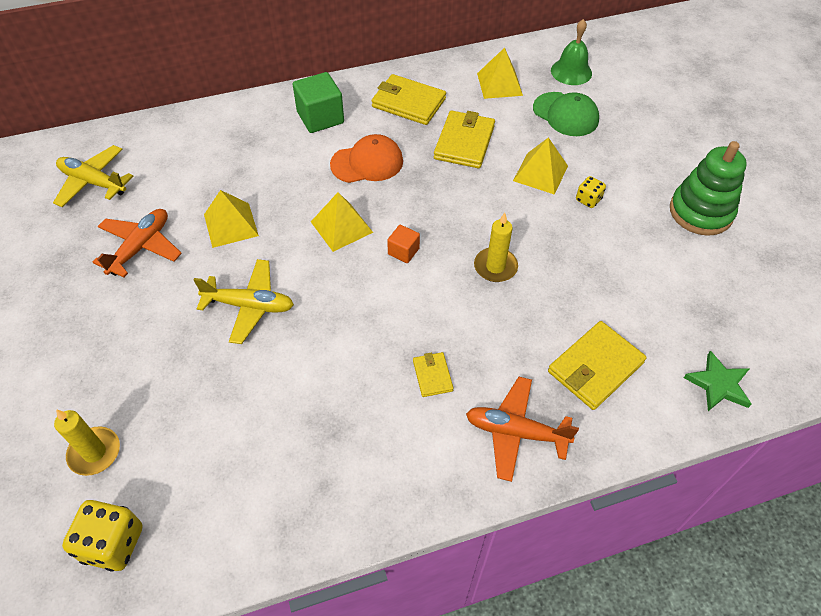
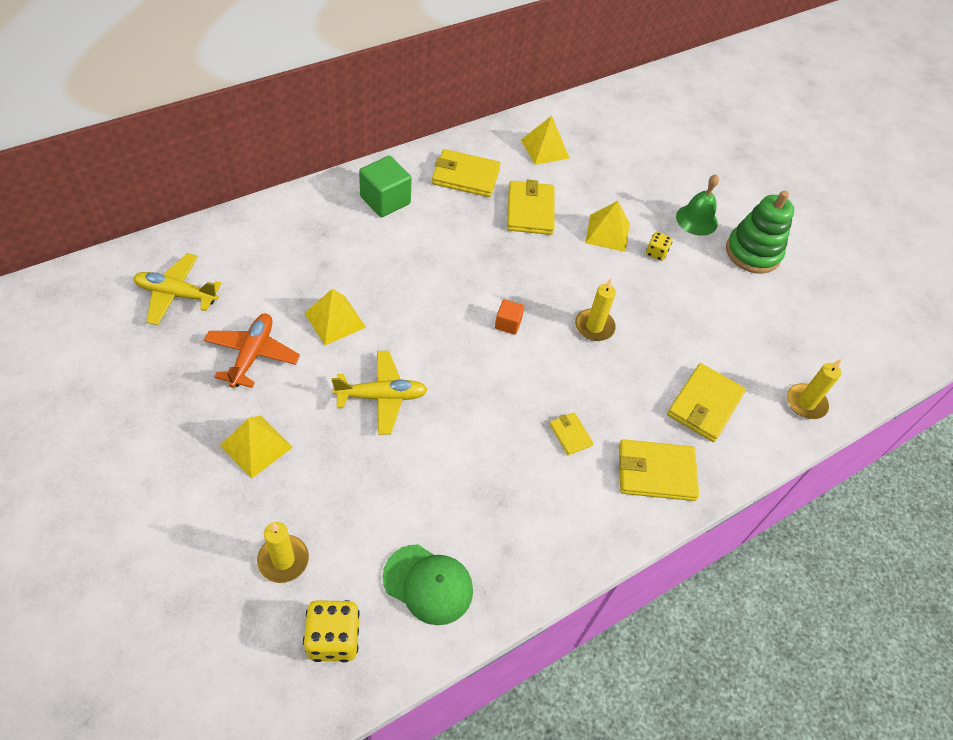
camera: 20 degrees left, 0 degrees up
(341, 227) = (442, 308): yellow pyramid -> yellow pyramid (256, 446)
(367, 163) = (446, 241): orange cap -> none
(516, 432) = (656, 472): orange plane -> yellow wallet
(565, 114) = (613, 173): green cap -> green cap (428, 584)
(571, 71) = (606, 130): green bell -> green bell (696, 220)
(718, 384) = (806, 403): green star -> yellow candle

